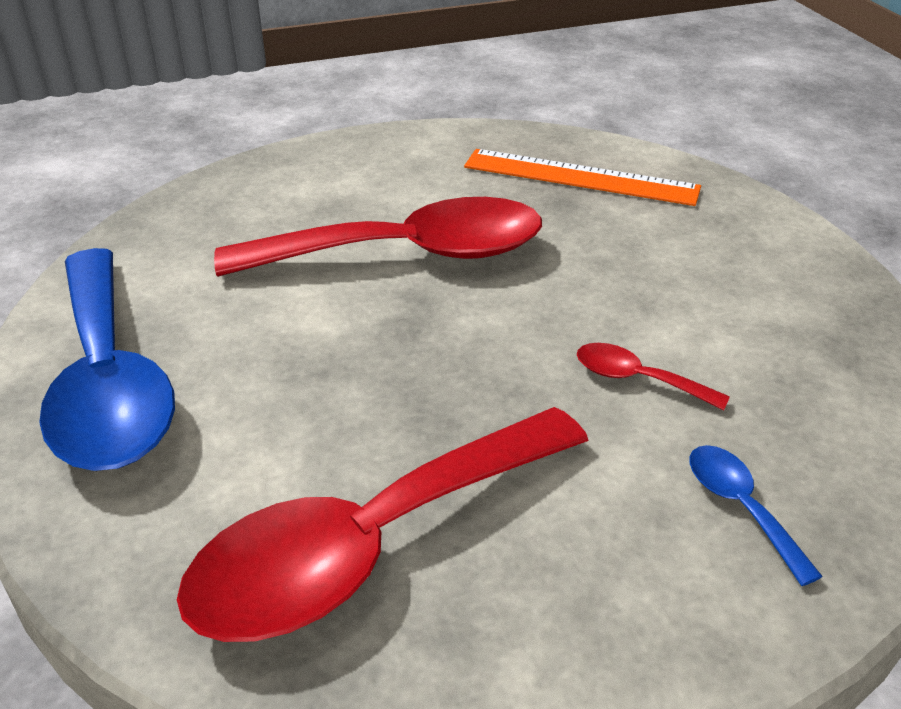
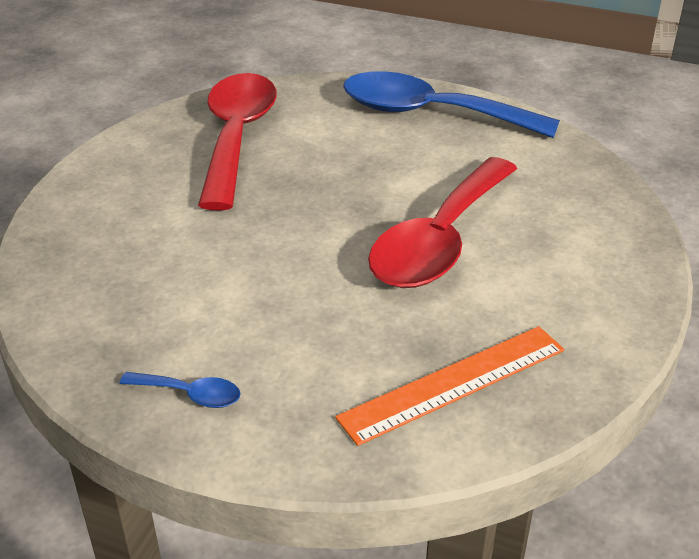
camera: 130 degrees right, 0 degrees up
(637, 379) = (215, 256): red spoon -> none
(740, 507) = (105, 232): blue spoon -> blue spoon (190, 394)

